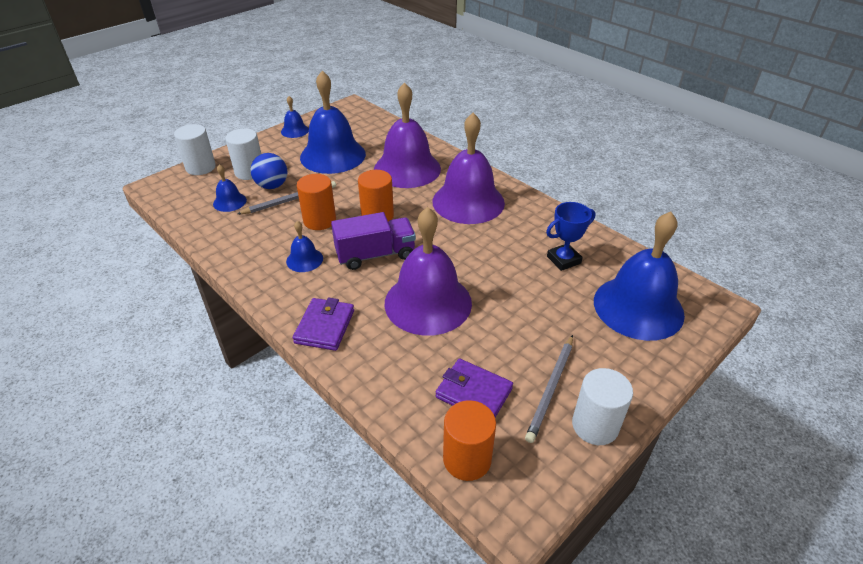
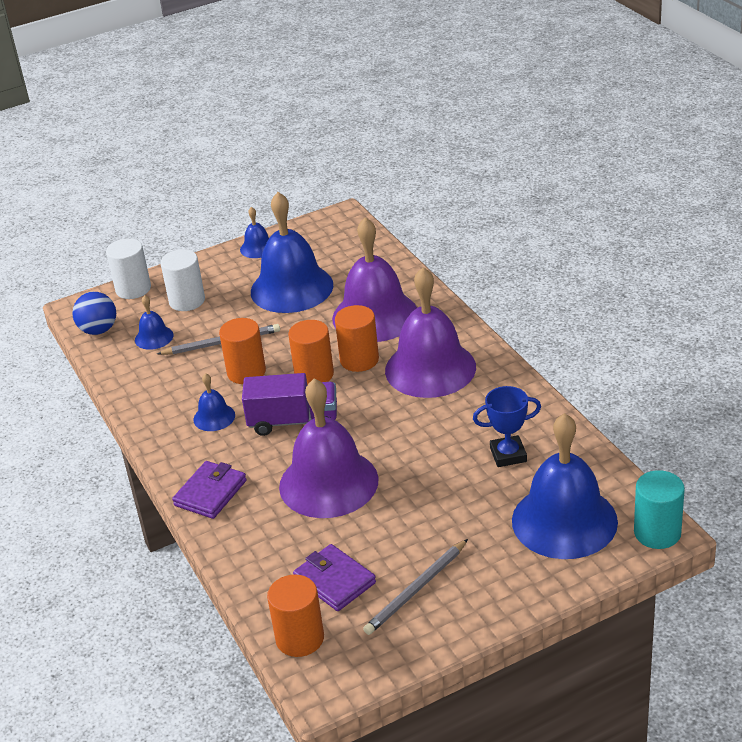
camera: 20 degrees right, 5 degrees down
(272, 186) = (207, 322): blue ball -> blue ball (98, 330)
(409, 201) = (359, 360): none -> orange cylinder
(595, 425) = (442, 631): white cylinder -> none
(714, 306) = (657, 533): none -> turquoise cylinder

